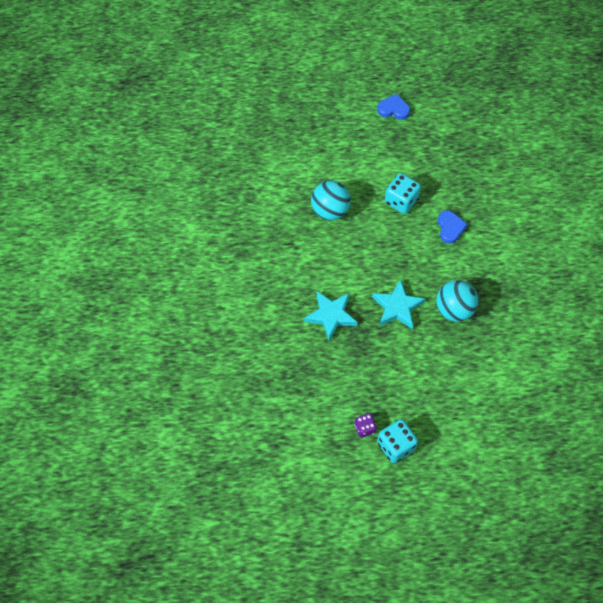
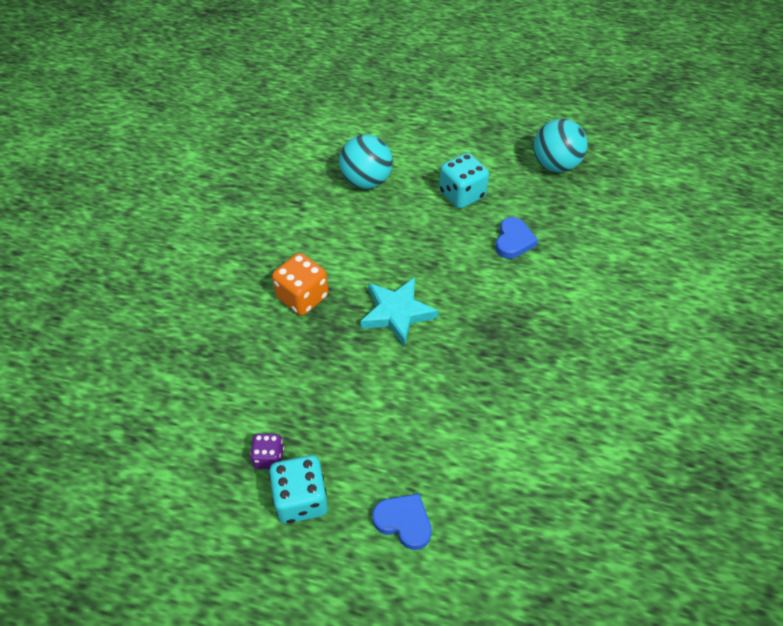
camera: 20 degrees right, 10 degrees down
(331, 316) = (302, 297): turquoise star -> orange dice
(393, 109) = (497, 102): blue heart -> blue heart (404, 522)
(454, 309) = (475, 340): turquoise ball -> turquoise ball (555, 165)

